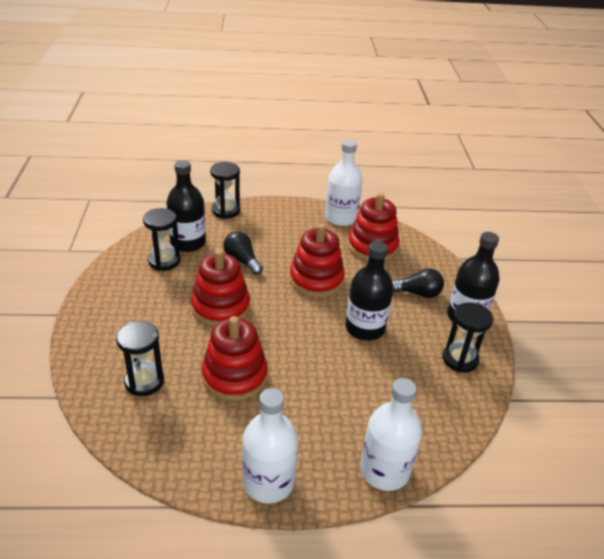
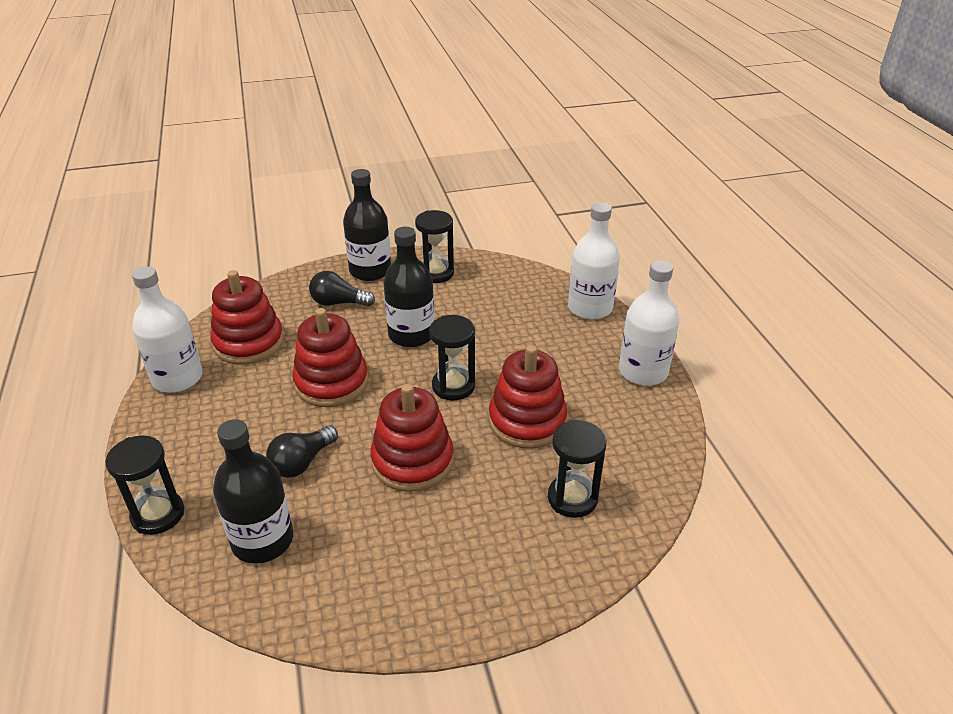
camera: 100 degrees left, 0 degrees up
(164, 261) = (319, 557): black hourglass -> black hourglass (453, 386)
(417, 293) = (338, 303): black light bulb -> black light bulb turned 75 degrees counterclockwise

